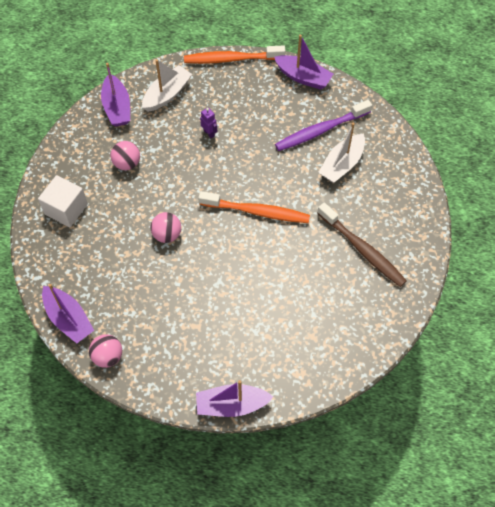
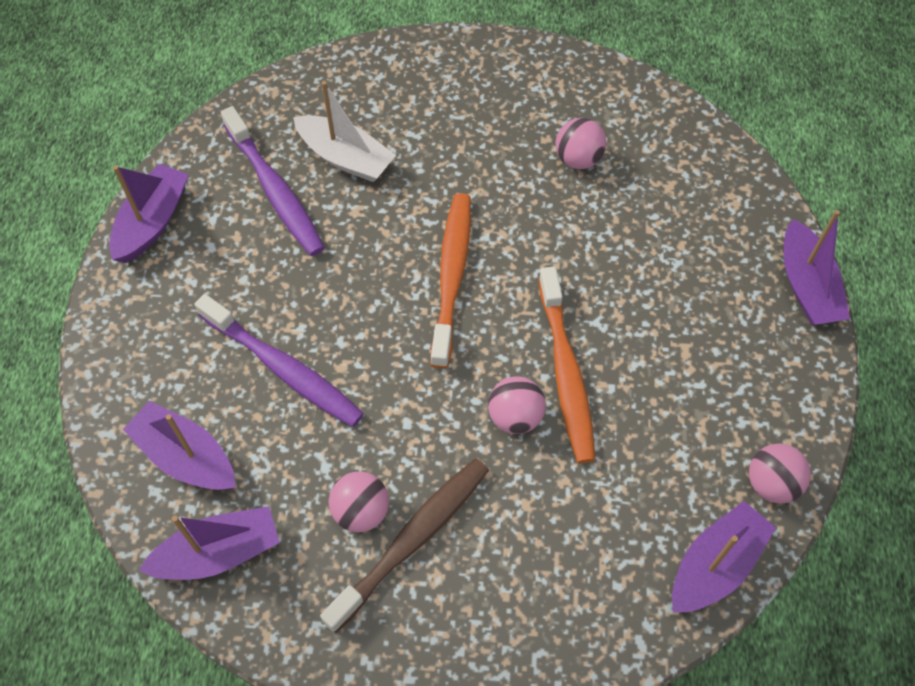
camera: 95 degrees left, 0 degrees up
(66, 209) = (479, 615): white cube -> none
(167, 94) = (186, 456): white boat -> purple boat
(209, 133) = (283, 368): purple robot -> purple toothbrush
(231, 59) = (100, 345): orange toothbrush -> orange toothbrush (566, 373)
(336, 286) = (578, 159): none -> pink ball
(362, 249) = (507, 126): brown toothbrush -> brown toothbrush (412, 540)

